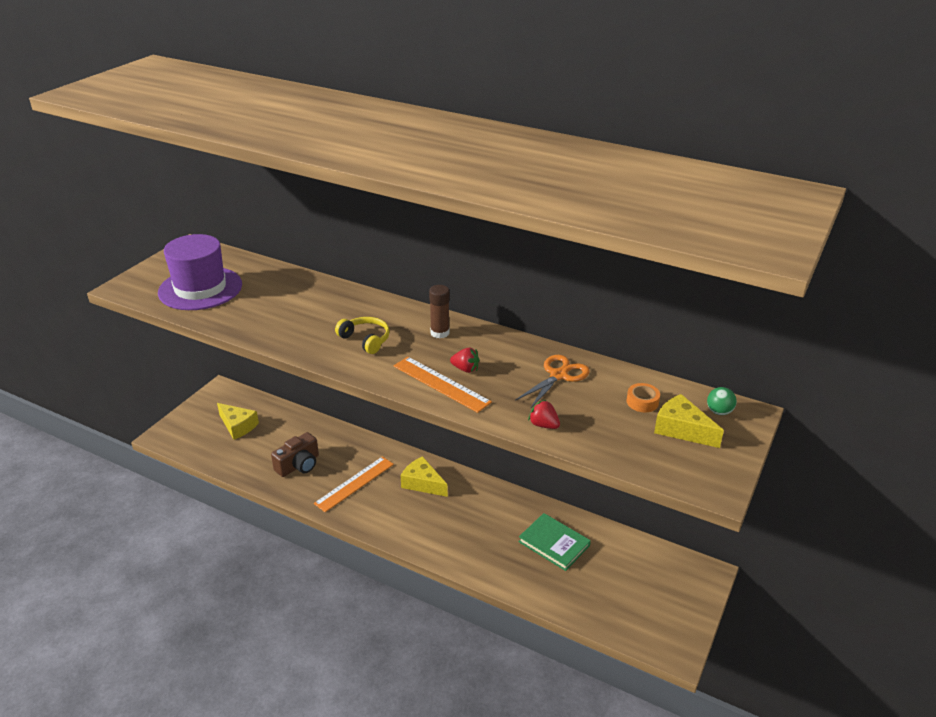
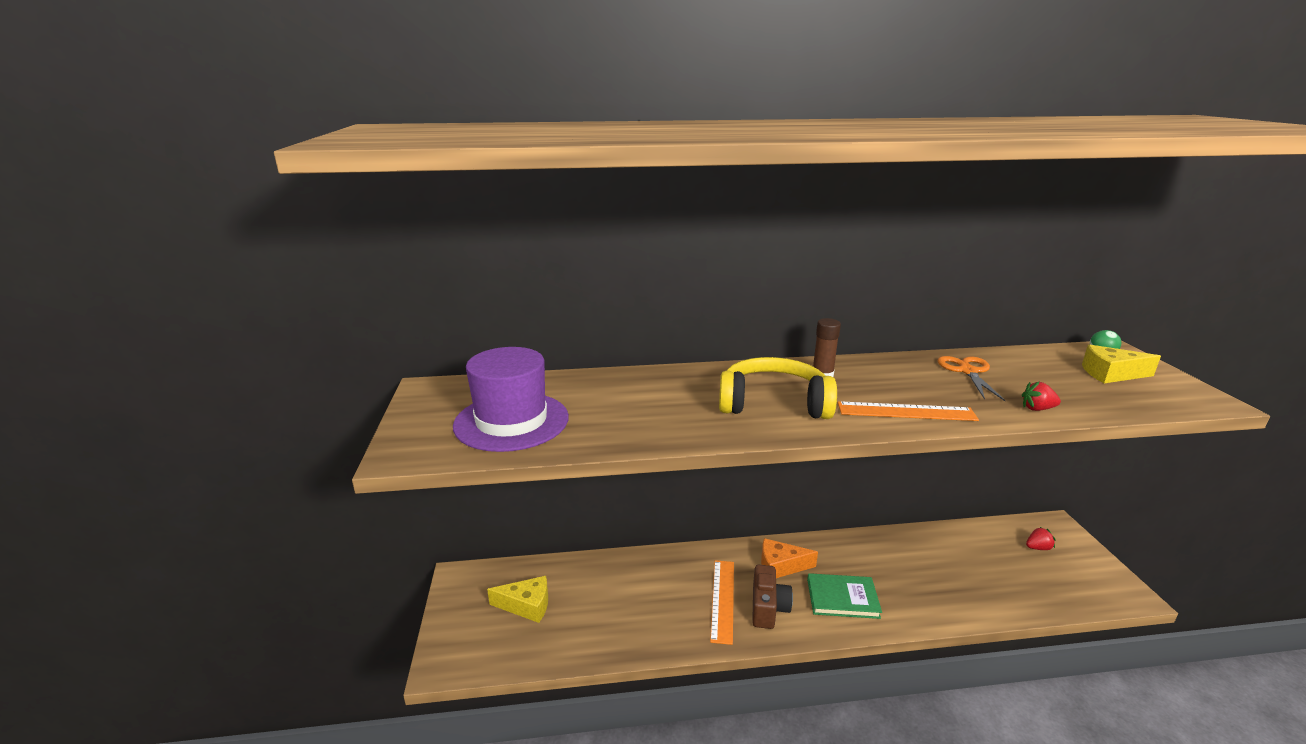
camera: 35 degrees left, 10 degrees down
(299, 465) = (645, 611): brown camera -> brown camera (768, 607)
(365, 340) = (773, 403): yellow headphones -> yellow headphones, size x1.80
(422, 483) = (780, 566): yellow cheese -> orange cheese
(465, 369) = (899, 393): red strawberry -> red strawberry (1038, 548)
(554, 543) = (943, 560): green book -> green book (842, 598)
(642, 402) = (1052, 367): orange tape -> none

